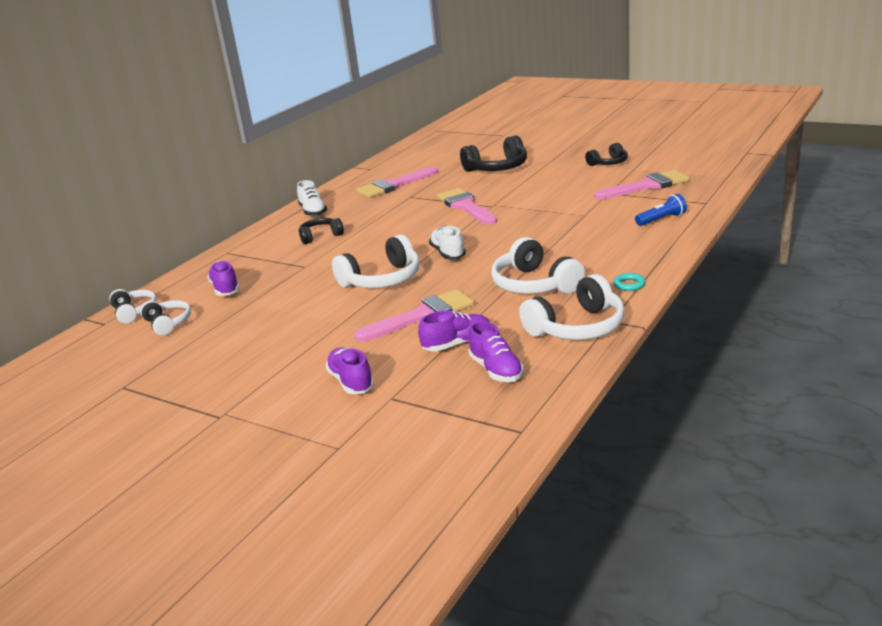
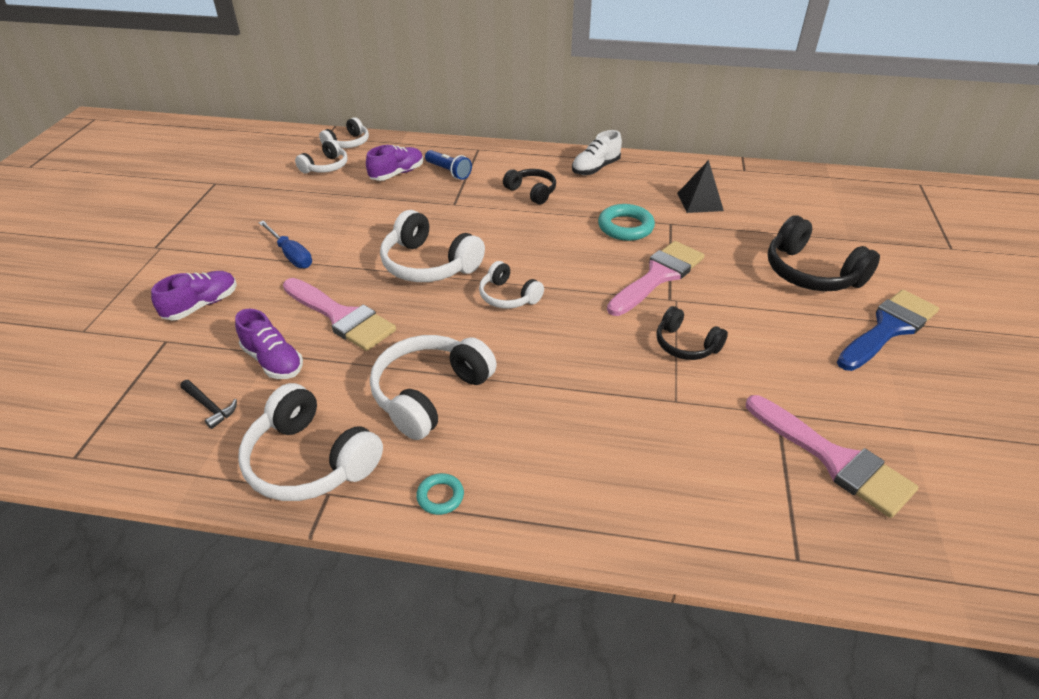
camera: 65 degrees right, 15 degrees up
(310, 339) = (291, 255): none -> blue screwdriver
(394, 185) = (700, 201): pink brush -> black pyramid
(401, 210) = (625, 227): none -> turquoise ring
(448, 253) = (508, 296): white shoe -> white headphones
(496, 370) = (210, 407): purple shoe -> black hammer
(559, 159) = (888, 328): none -> blue brush
(608, 163) = (912, 391): black headphones -> black headphones (685, 345)
(662, 219) = (694, 502): blue flashlight -> blue flashlight (449, 172)

